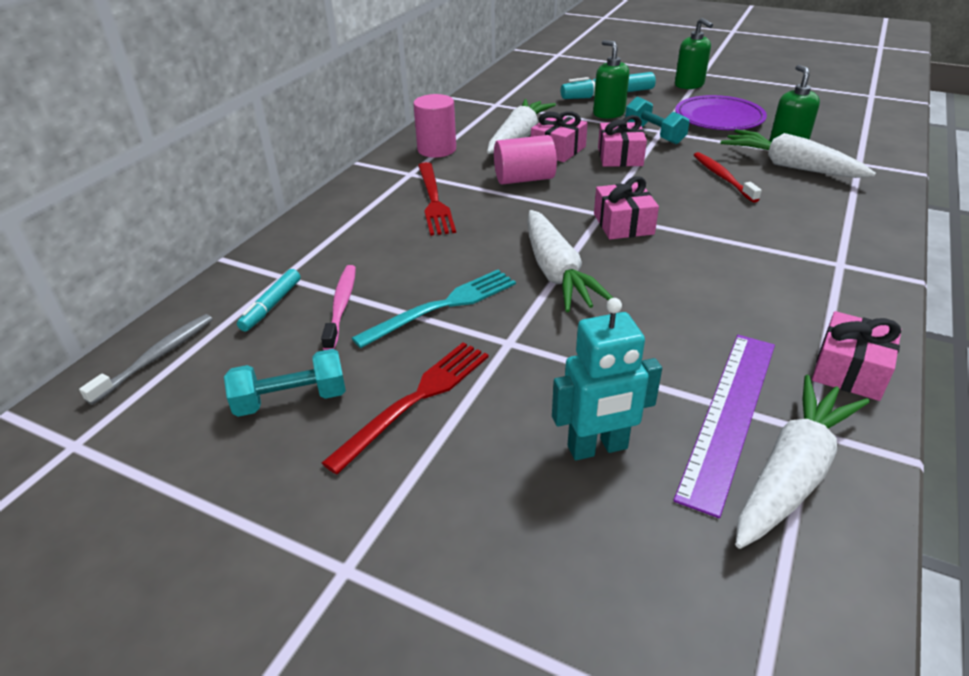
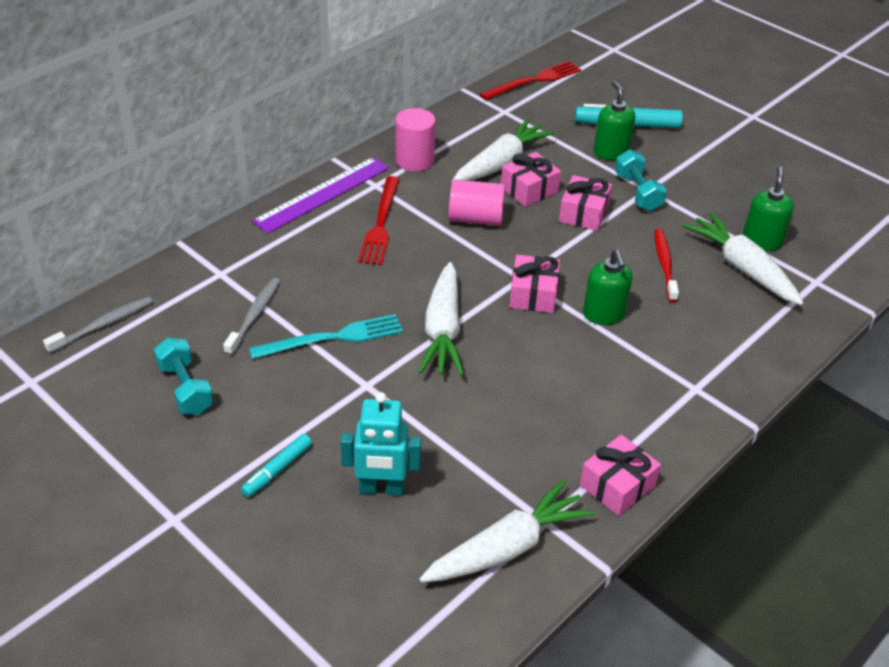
camera: 15 degrees right, 5 degrees up
(271, 306) = (201, 300): turquoise marker -> turquoise marker (277, 470)
(291, 400) = (185, 388): turquoise dumbbell -> turquoise dumbbell turned 60 degrees clockwise
(341, 306) = (254, 315): pink toothbrush -> grey toothbrush
(416, 400) = (273, 414): red fork -> red fork (534, 81)
(689, 85) = (725, 131): green soap dispenser -> green soap dispenser (603, 314)
(719, 118) = (720, 186): purple plate -> none
(729, 415) = (494, 493): purple ruler -> purple ruler (322, 194)

